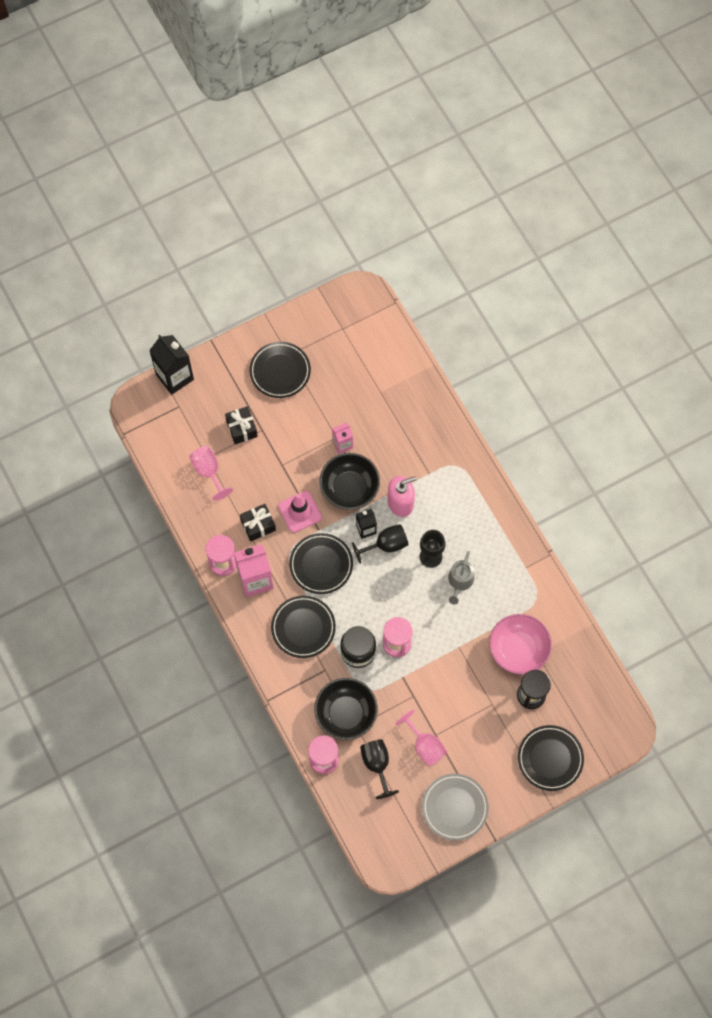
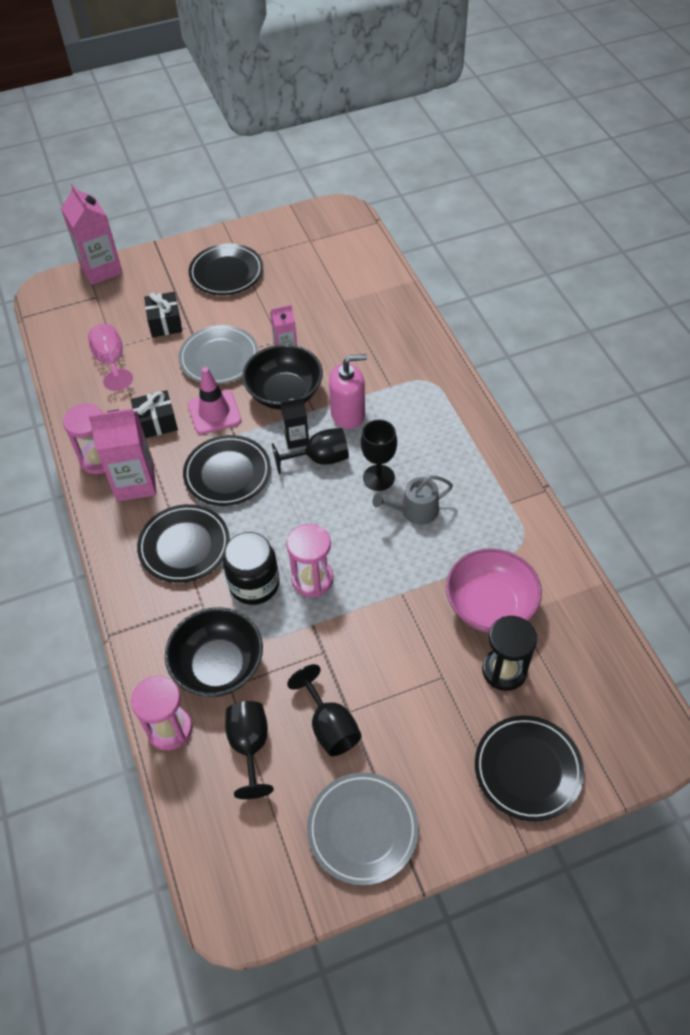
camera: 10 degrees right, 15 degrees down
(175, 377) = (101, 269): black carton -> pink carton
(292, 460) = (219, 358): none -> grey plate
(425, 745) = (330, 726): pink goblet -> black goblet
(460, 581) = (415, 511): grey watering can -> grey watering can turned 45 degrees clockwise

